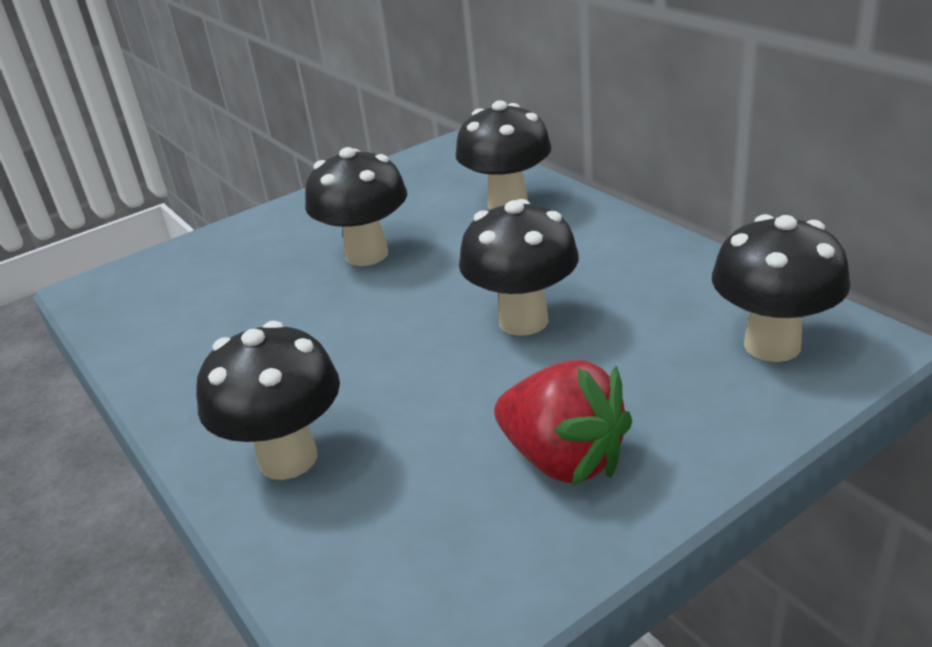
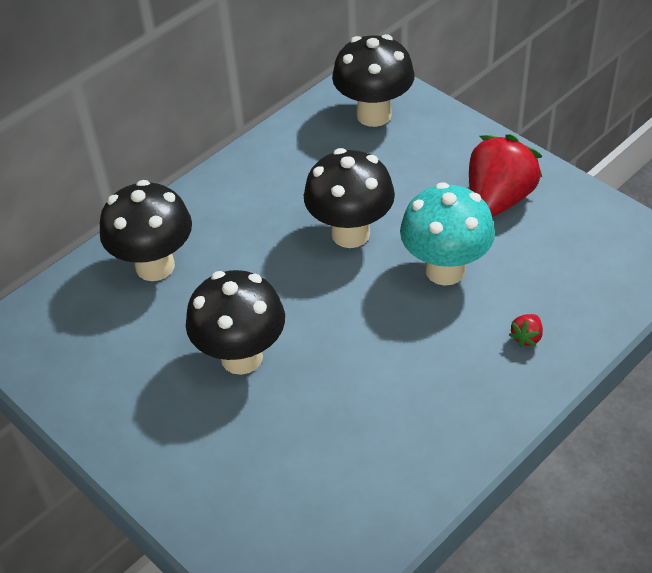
camera: 100 degrees left, 15 degrees up
(288, 458) = (526, 337): black mushroom -> red strawberry
(434, 394) = (445, 270): none -> turquoise mushroom

